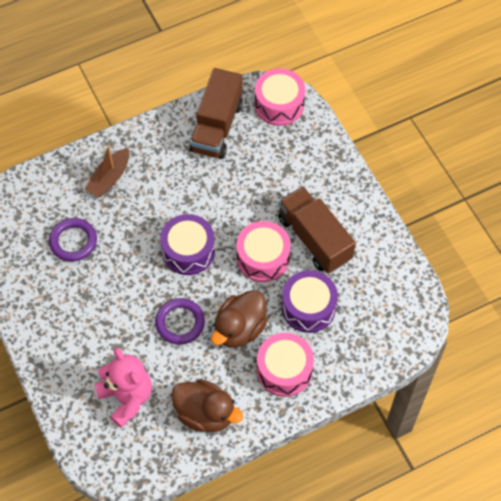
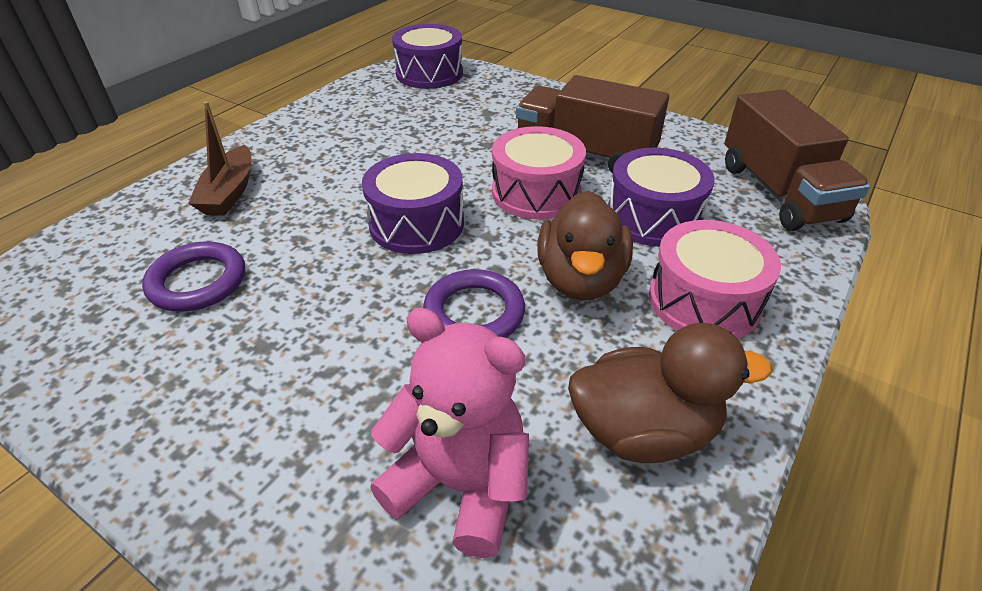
camera: 30 degrees left, 20 degrees down
(217, 127) = (364, 107): brown truck -> brown truck (779, 192)
(279, 104) = (429, 73): pink drum -> purple drum

